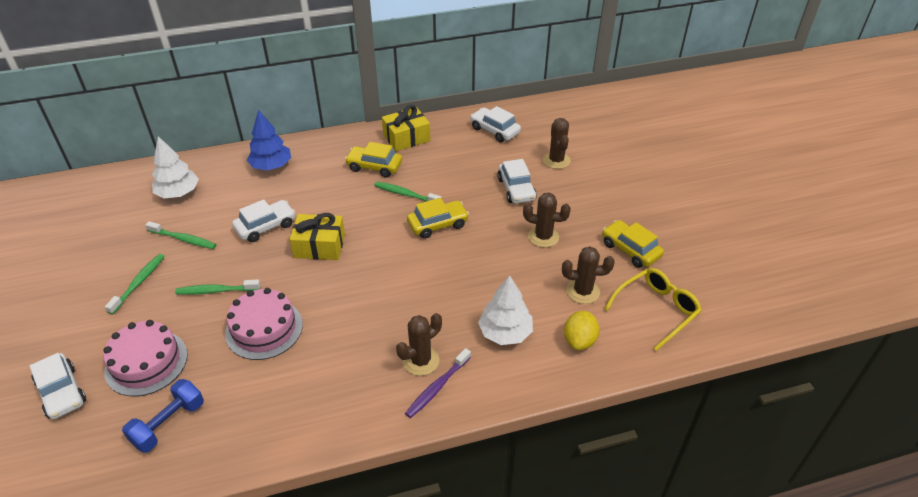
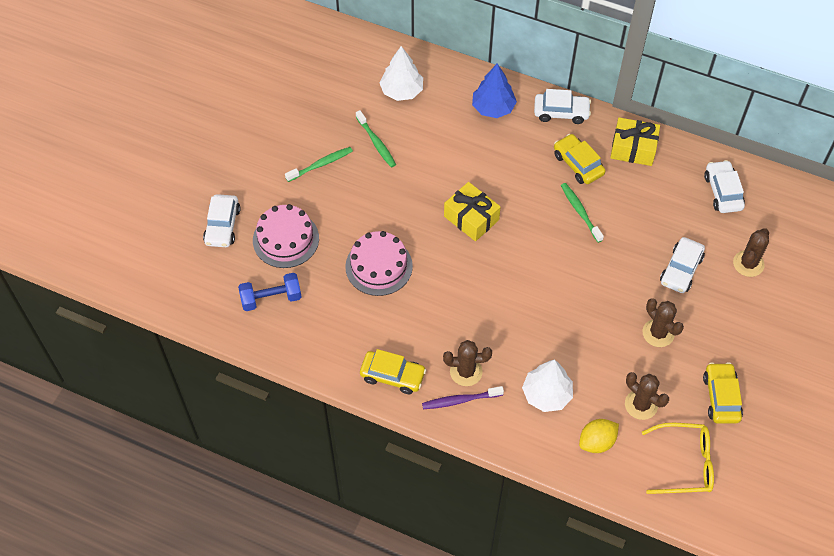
camera: 40 degrees right, 15 degrees up
(216, 291) = (368, 209): green toothbrush -> none
(266, 226) = (444, 171): white car -> white car (561, 112)
(438, 224) = (581, 261): yellow car -> yellow car (392, 376)

